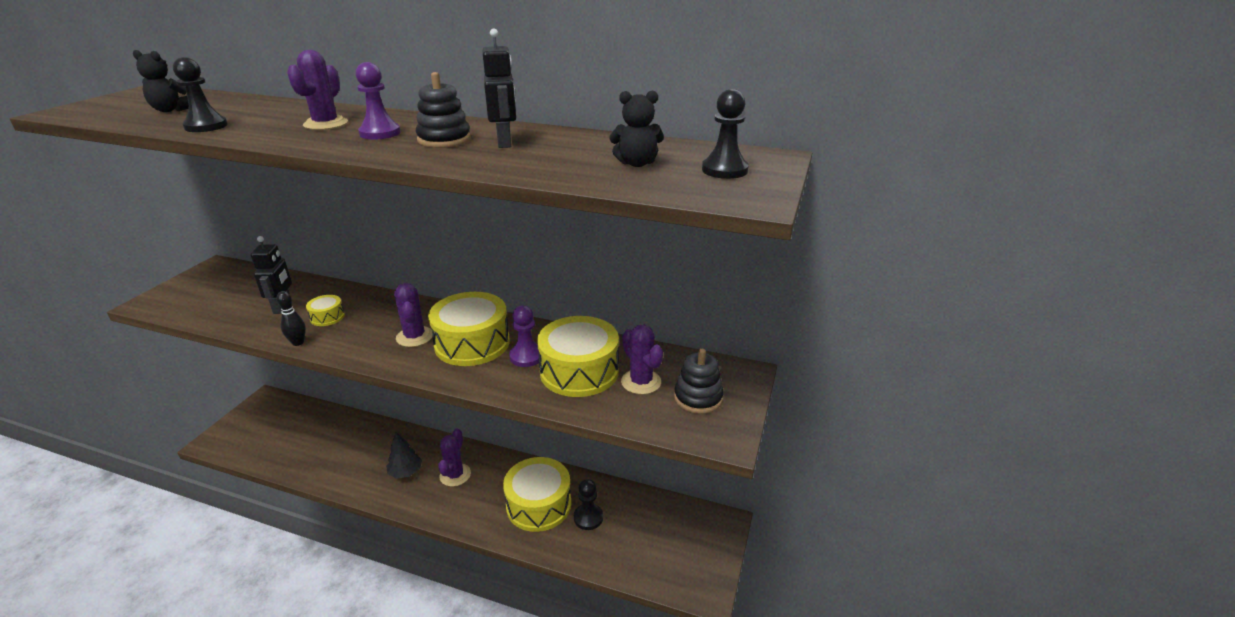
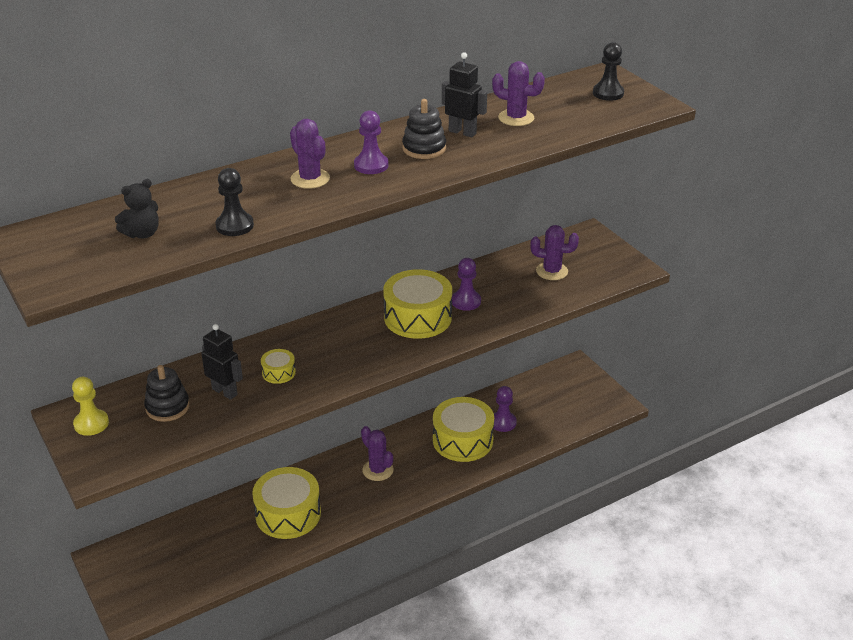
camera: 50 degrees left, 5 degrees up
(208, 278) = (91, 424): none -> yellow pawn
(298, 342) = (303, 397): black bowling pin -> none
(406, 472) = (339, 497): black tree -> none
(414, 337) = (372, 339): purple cactus -> purple cactus (516, 118)
(579, 371) = (511, 288): yellow drum -> yellow drum (288, 514)
(588, 518) = (503, 422): black pawn -> purple pawn
(636, 163) = (563, 110): black teddy bear -> none
(698, 398) = (592, 260): black stacking toy -> black stacking toy (167, 407)

